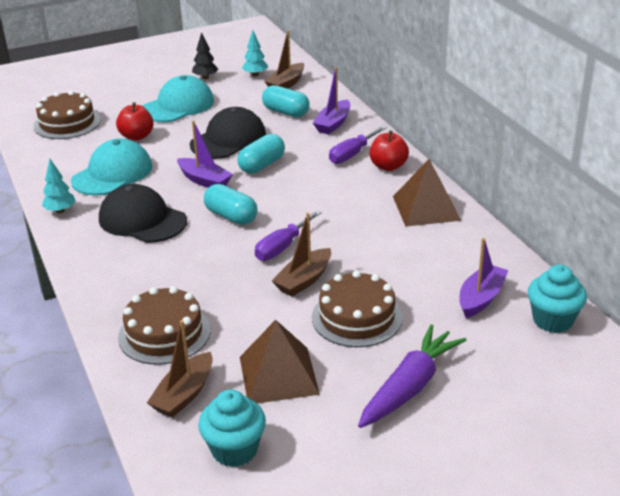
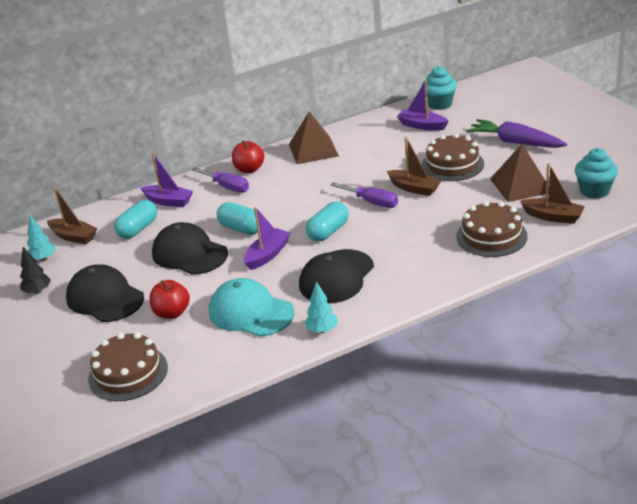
camera: 90 degrees left, 0 degrees up
(178, 106) = (105, 298): turquoise cap -> black cap

